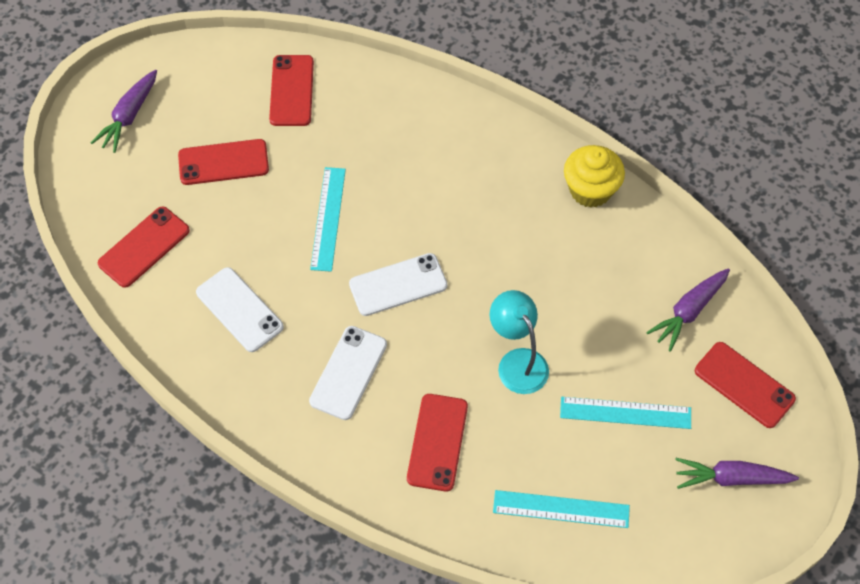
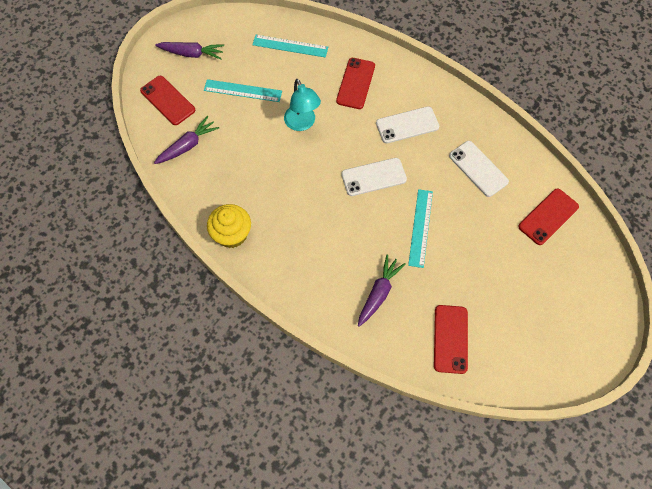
camera: 175 degrees left, 5 degrees up
(129, 116) = (577, 325): purple carrot -> purple carrot (379, 293)
(223, 162) = (499, 278): red phone -> none
(348, 373) = (407, 125): white phone -> white phone turned 45 degrees clockwise

